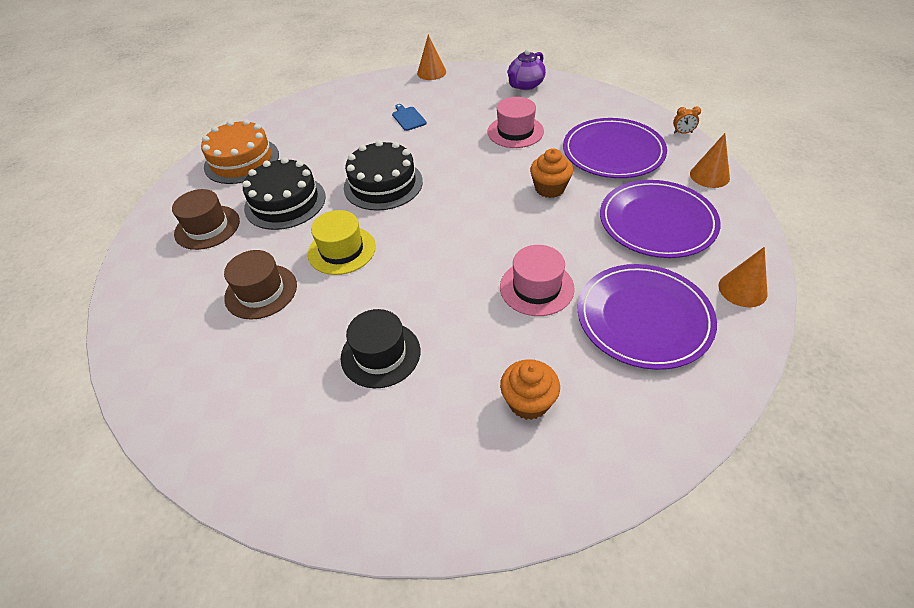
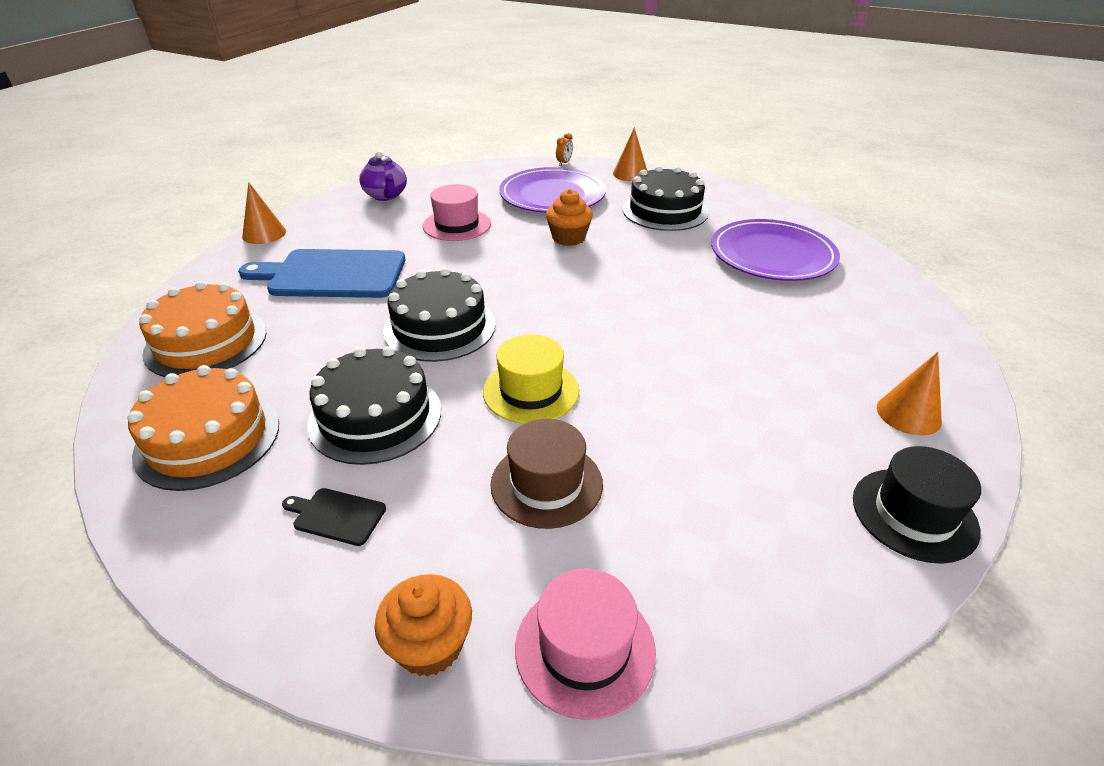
camera: 65 degrees left, 10 degrees down
(207, 227) = (336, 515): brown hat -> black cutting board
(313, 117) = (206, 342): none -> orange cake
(380, 354) = (730, 407): black hat -> black hat (914, 514)
(408, 118) = (332, 274): blue cutting board -> blue cutting board, size x2.37
(528, 402) = (839, 337): orange cupcake -> orange cupcake (430, 645)
(536, 287) = (700, 288): pink hat -> pink hat (585, 648)
(657, 222) = (665, 211): purple plate -> black cake
(742, 289) = (768, 210): orange cone -> orange cone (908, 414)

